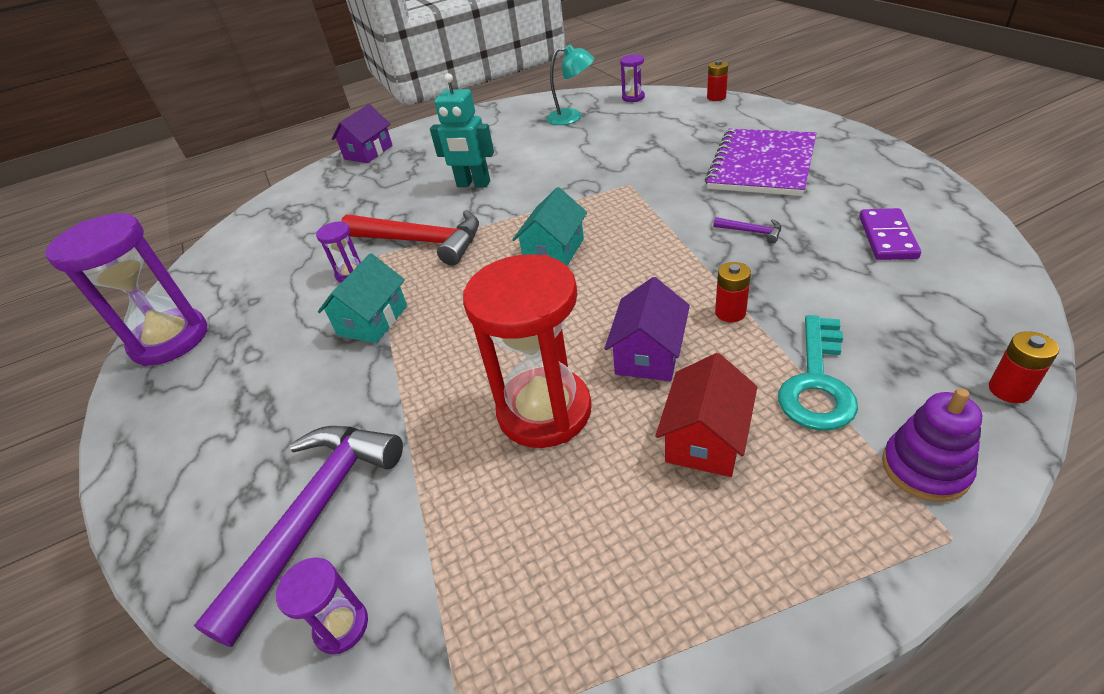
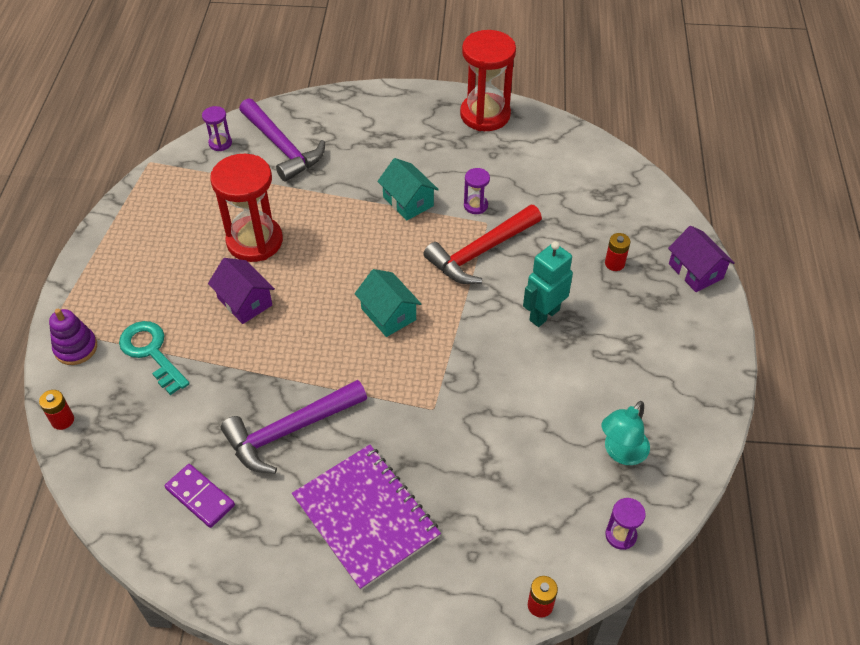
camera: 115 degrees right, 10 degrees up
(170, 340) = (485, 115): purple hourglass -> red hourglass
(705, 439) = (173, 287): red house -> none
(730, 313) = (233, 358): red battery -> red battery (614, 263)
(751, 232) = (290, 431): purple hammer -> purple hammer, size x2.48

